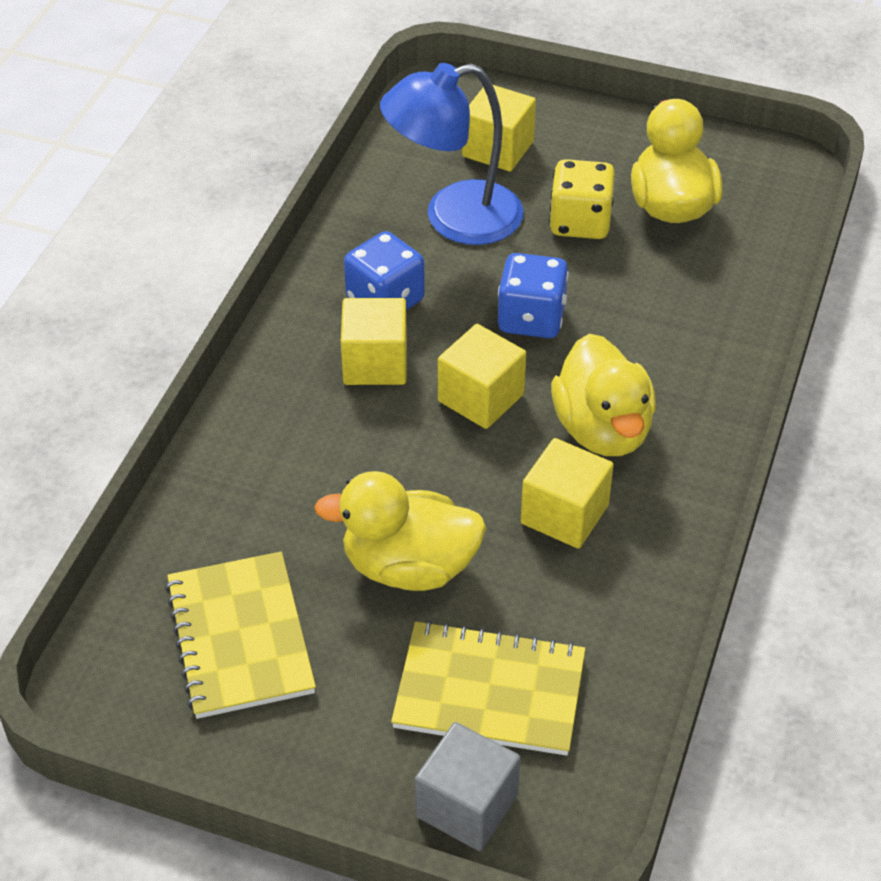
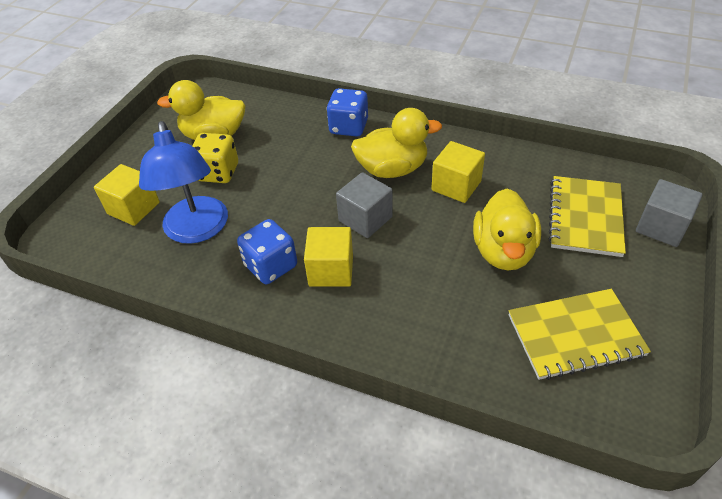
camera: 85 degrees left, 0 degrees up
(480, 398) = (365, 219): yellow cube -> grey cube
(531, 318) = (299, 195): blue dice -> blue dice (348, 127)

